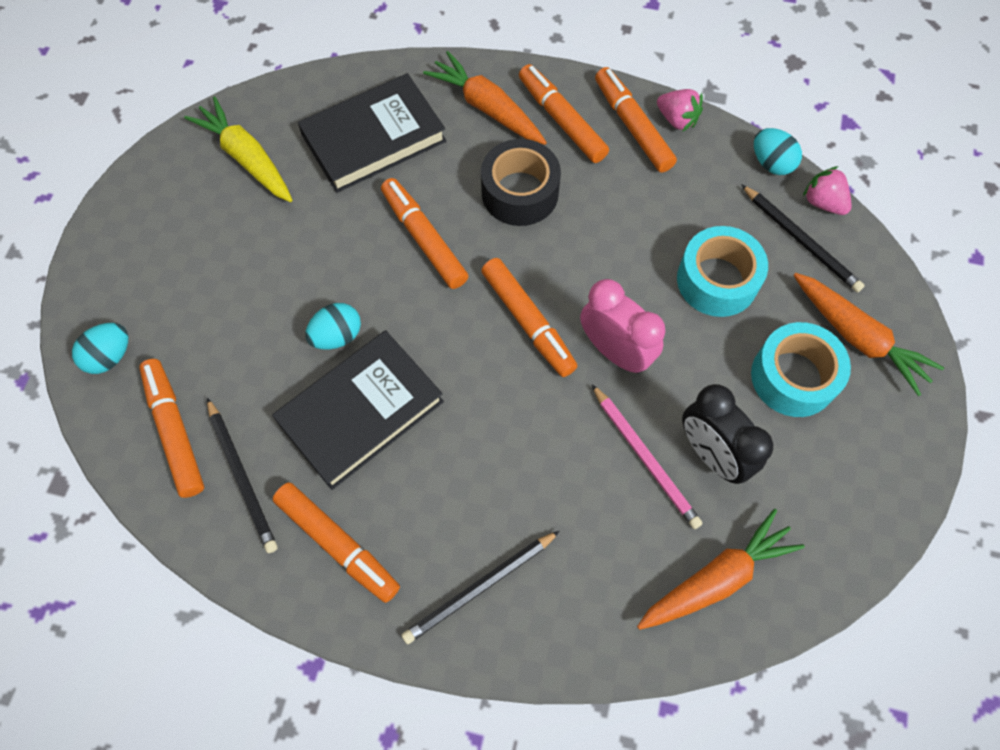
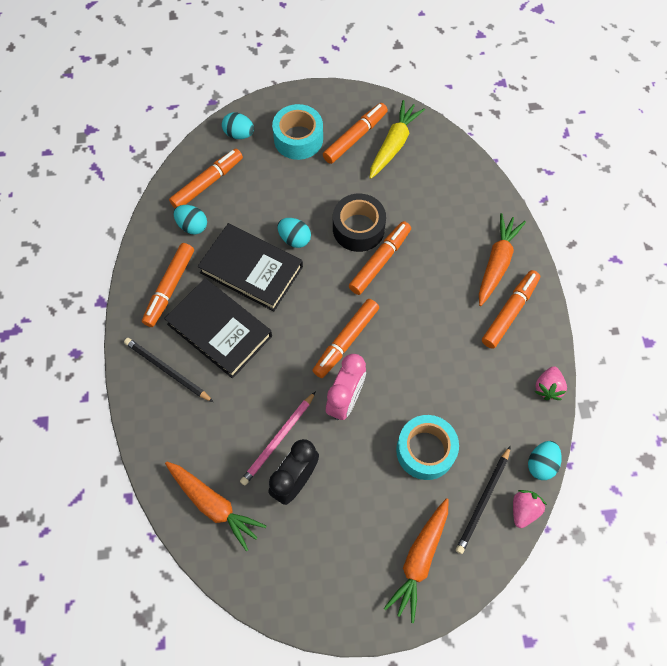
camera: 70 degrees right, 0 degrees up
(242, 477) = (192, 226): black pencil -> turquoise egg
(373, 138) = (441, 206): black book -> black book (219, 330)
(520, 192) = (439, 305): black tape -> black tape (358, 228)
(632, 126) = (527, 359): orange marker -> orange marker (355, 137)
(793, 377) = (370, 521): turquoise tape -> turquoise tape (298, 139)

